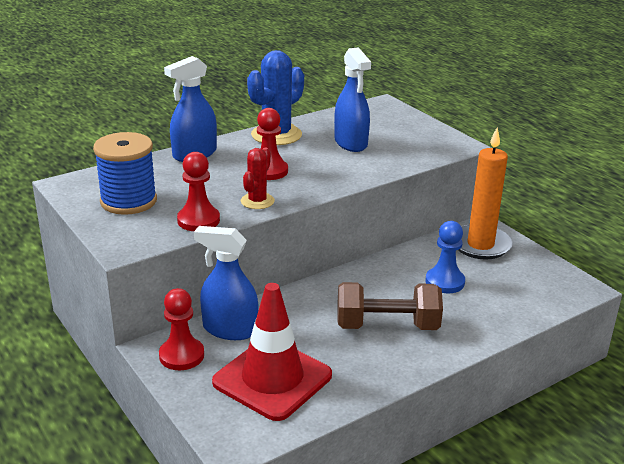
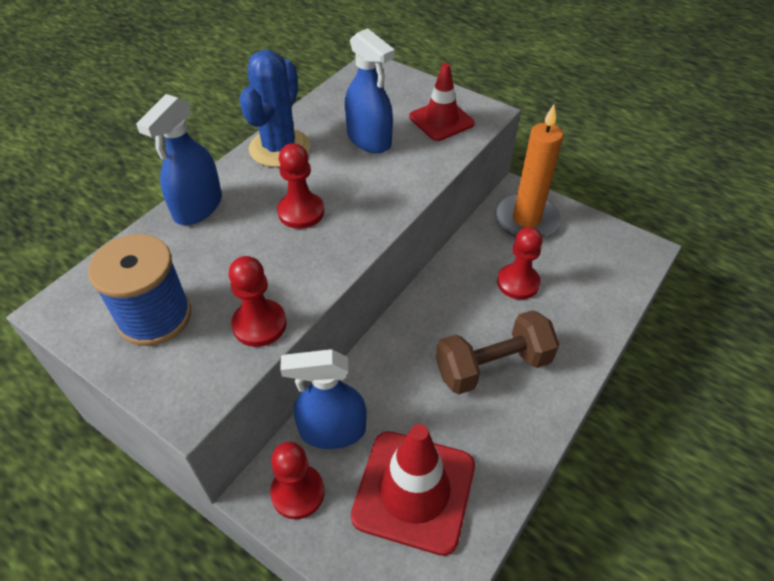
camera: 20 degrees left, 20 degrees up
(257, 201) = (313, 268): red cactus -> none
(419, 143) = (441, 120): none -> red traffic cone
(445, 282) = (518, 283): blue pawn -> red pawn

